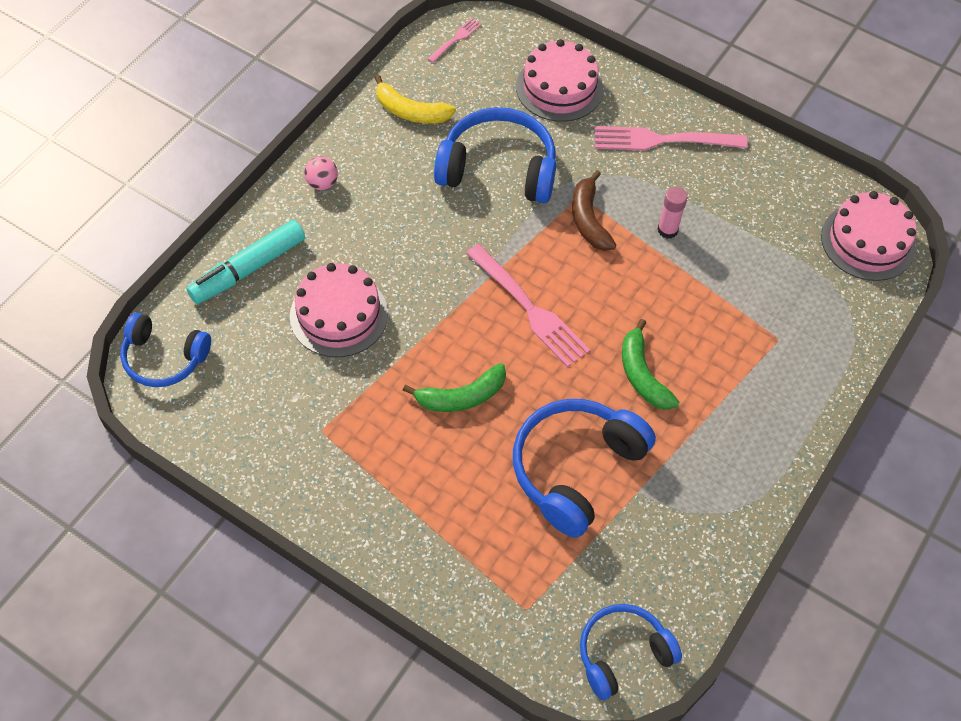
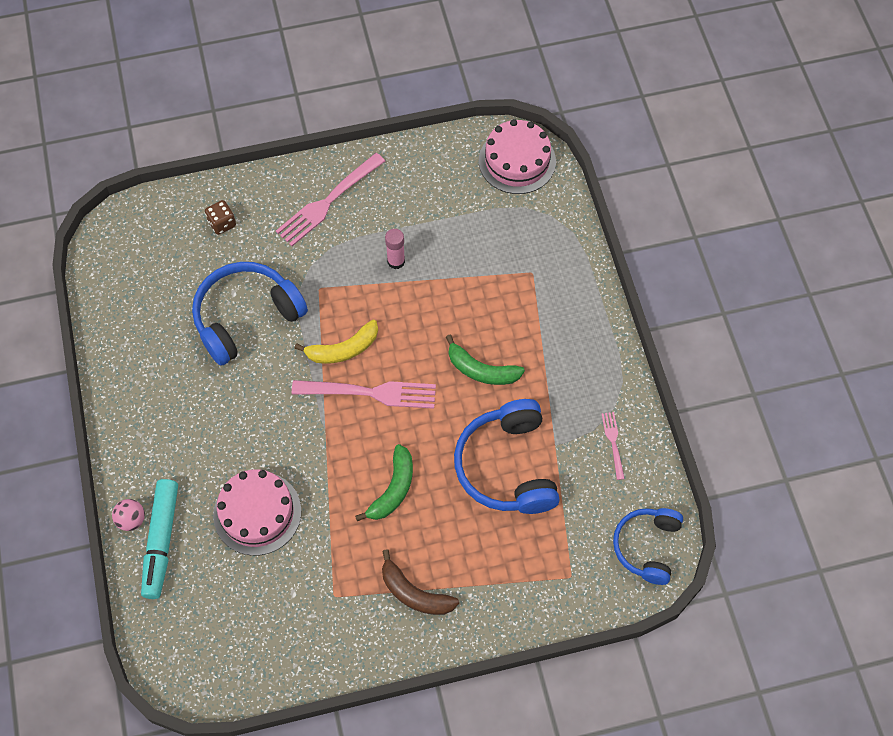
camera: 45 degrees left, 5 degrees up
(164, 358) = (177, 654): blue headphones -> none
(322, 183) = (141, 436): pink ball -> pink ball (131, 520)
(410, 111) = (141, 330): yellow banana -> yellow banana (343, 349)
(456, 39) = (112, 249): pink fork -> pink fork (613, 442)
(559, 88) = (222, 223): pink cake -> brown dice
(589, 219) = (341, 299): brown banana -> brown banana (414, 593)

